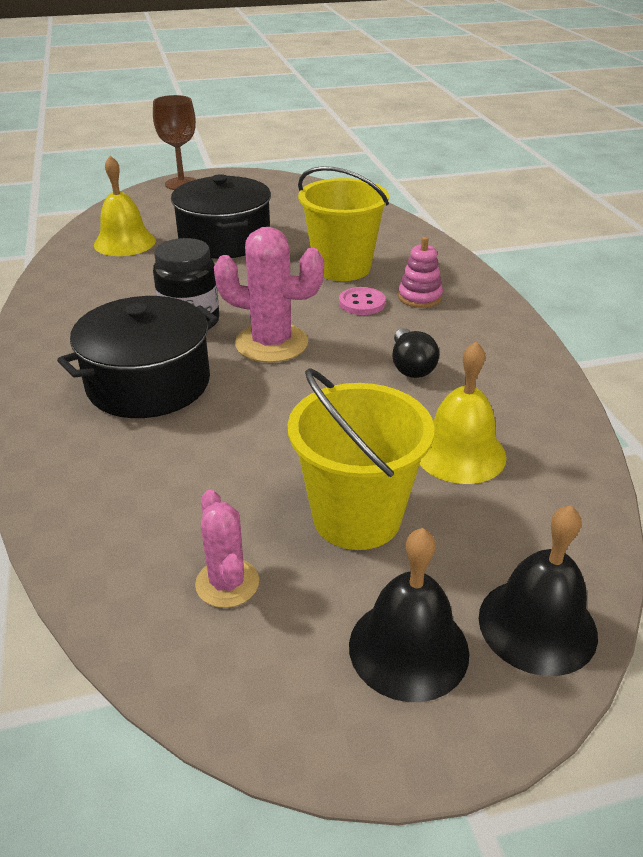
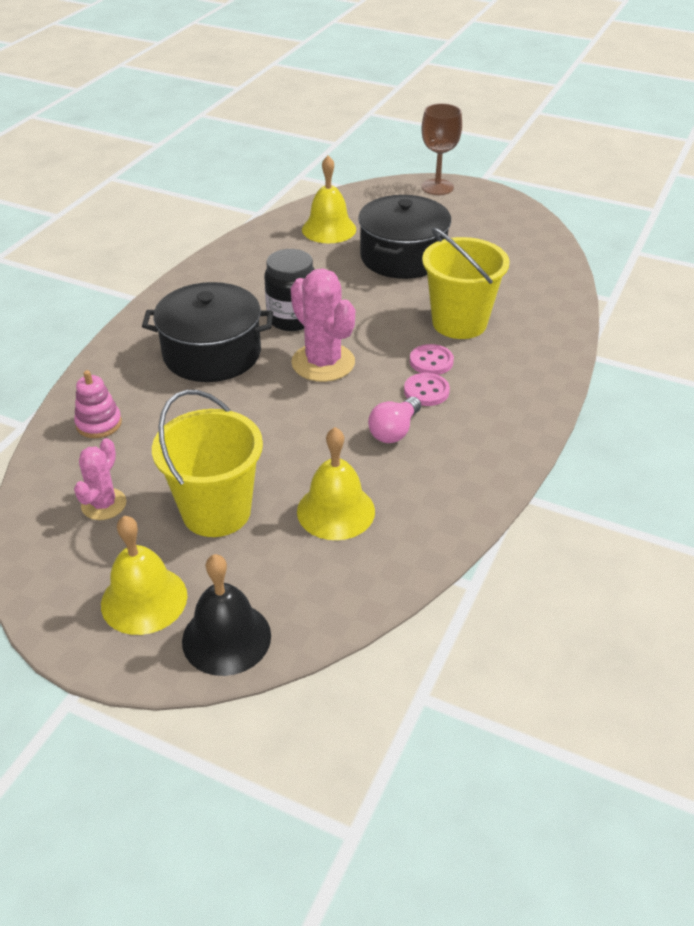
camera: 40 degrees right, 5 degrees up
(391, 325) = (426, 391): none -> pink button
(408, 648) = (144, 599): black bell -> yellow bell
(411, 366) = (394, 431): black light bulb -> pink light bulb
(419, 297) = (484, 378): pink stacking toy -> pink stacking toy (99, 423)

